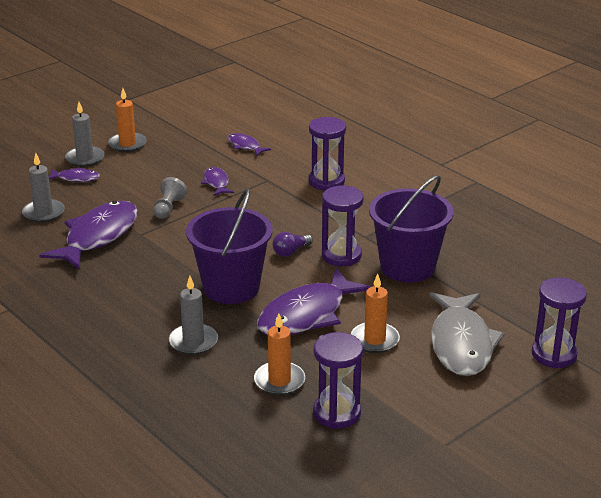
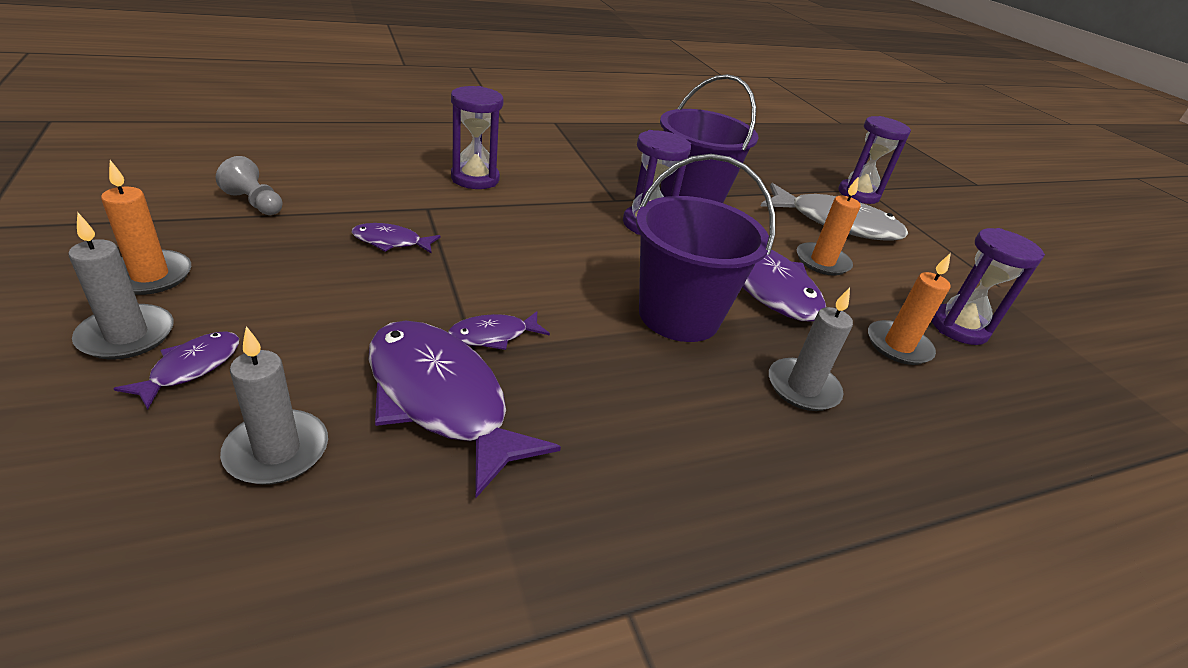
camera: 75 degrees left, 5 degrees up
(168, 208) = (420, 301): grey pawn -> grey pawn (255, 203)
(245, 146) = (316, 192): purple fish -> purple fish (493, 335)
(291, 252) = (617, 249): purple light bulb -> none

